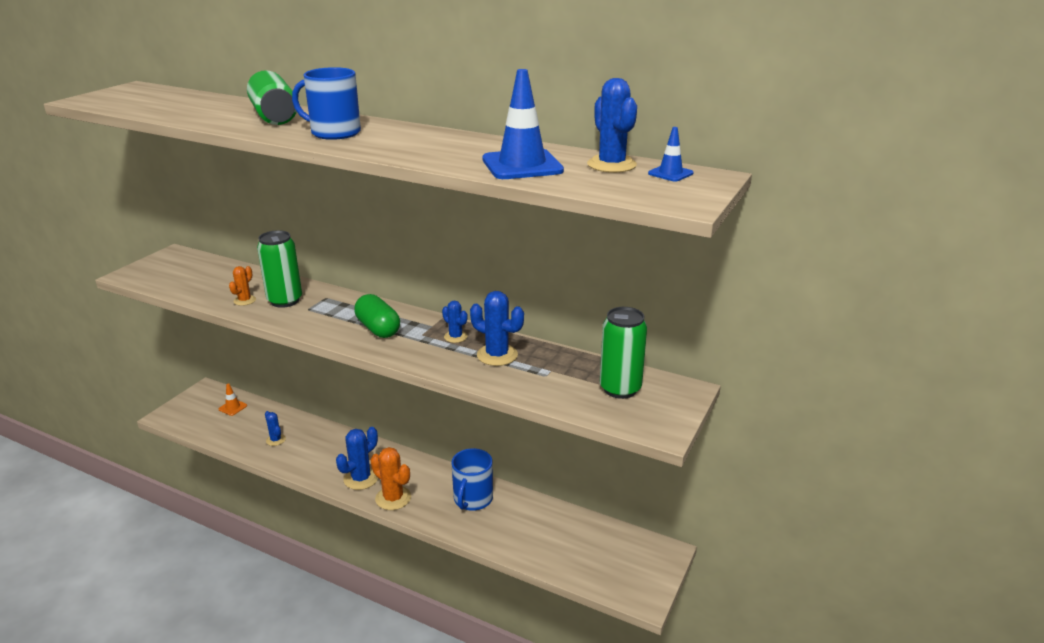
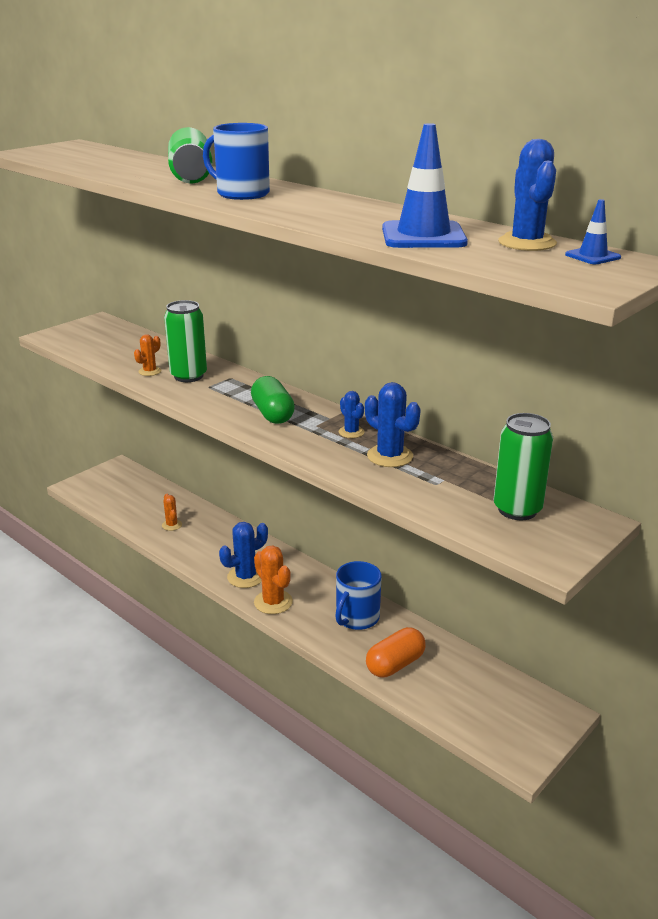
camera: 15 degrees right, 0 degrees up
(233, 407) = (139, 487): orange traffic cone -> none
(276, 440) = (172, 525): blue cactus -> orange cactus
(517, 536) = (395, 664): none -> orange capsule

